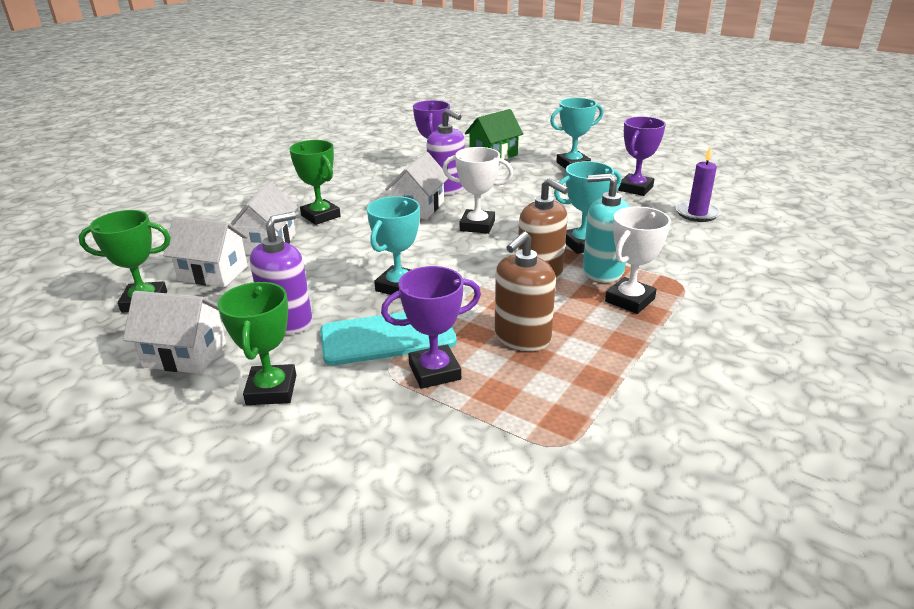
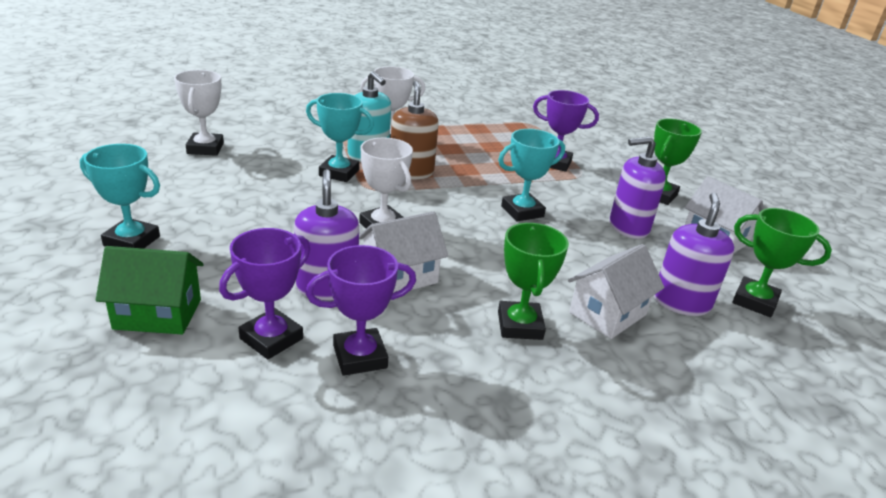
camera: 145 degrees left, 0 degrees up
(213, 273) = (681, 302): white house -> purple soap dispenser
(388, 337) = (565, 188): turquoise phone -> none
(522, 337) = (484, 153): brown soap dispenser -> none
(635, 188) = (174, 185): purple trophy -> purple trophy (360, 357)
(697, 213) = (205, 148): purple candle -> white trophy

